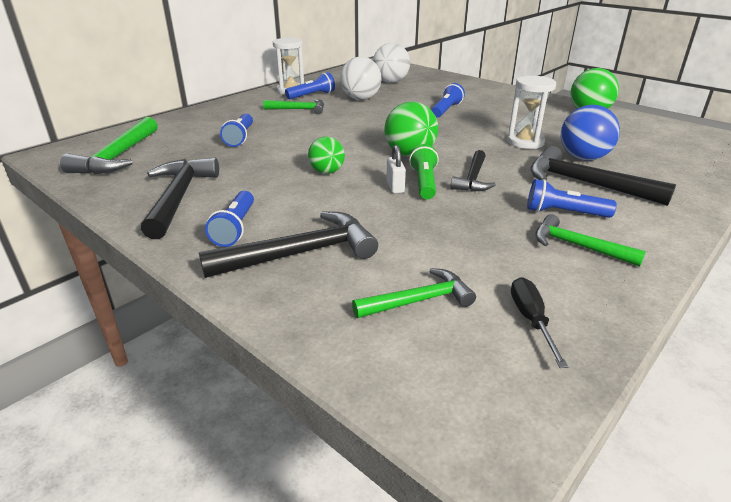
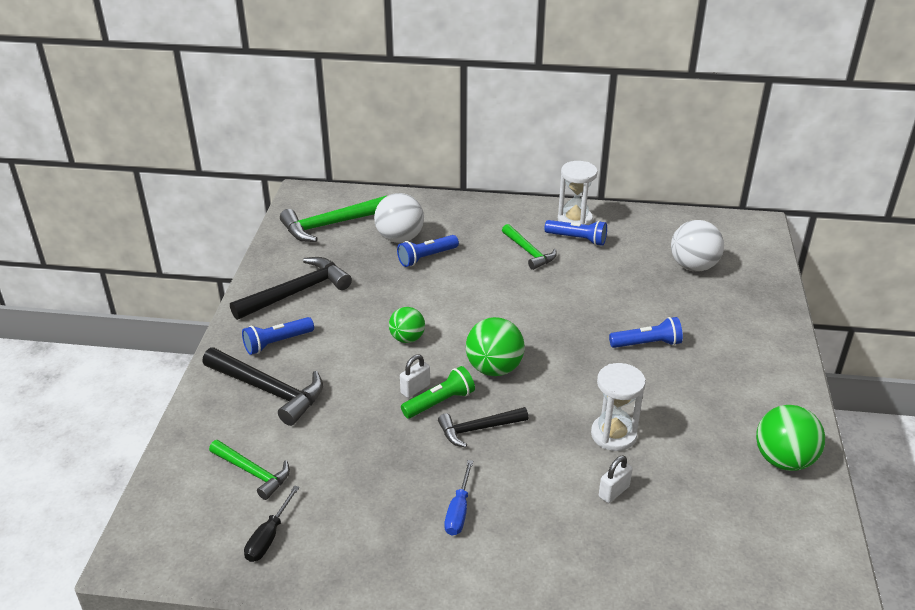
camera: 55 degrees right, 5 degrees up
(360, 99) = (608, 273): white ball -> white ball (400, 238)
(531, 320) = (269, 537): black screwdriver -> black screwdriver turned 150 degrees clockwise
(564, 213) = (459, 511): blue flashlight -> blue screwdriver
(577, 246) = (400, 535): green hammer -> none
(583, 158) = (614, 491): blue ball -> white padlock
(585, 183) = (543, 509): black hammer -> none

